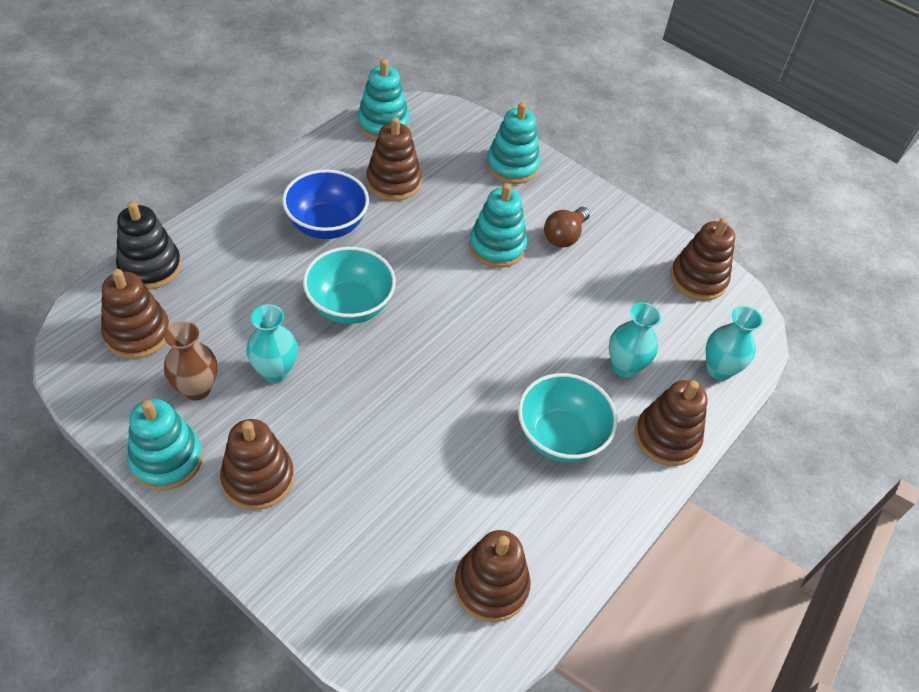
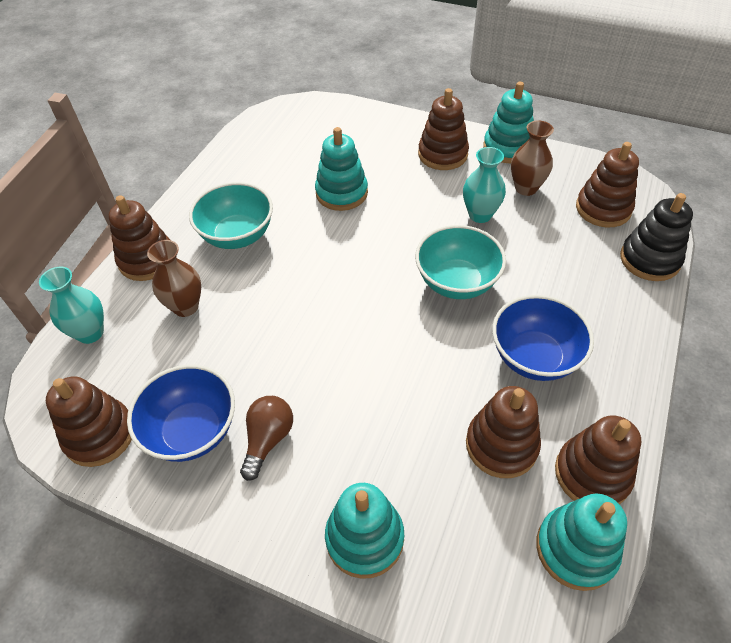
camera: 170 degrees right, 0 degrees up
(491, 586) = (268, 145): brown stacking toy -> brown stacking toy (592, 474)
(497, 247) = (343, 395): turquoise stacking toy -> turquoise stacking toy (341, 193)
(623, 259) = (192, 431): none -> blue bowl
(624, 367) = (186, 307): turquoise vase -> brown vase

